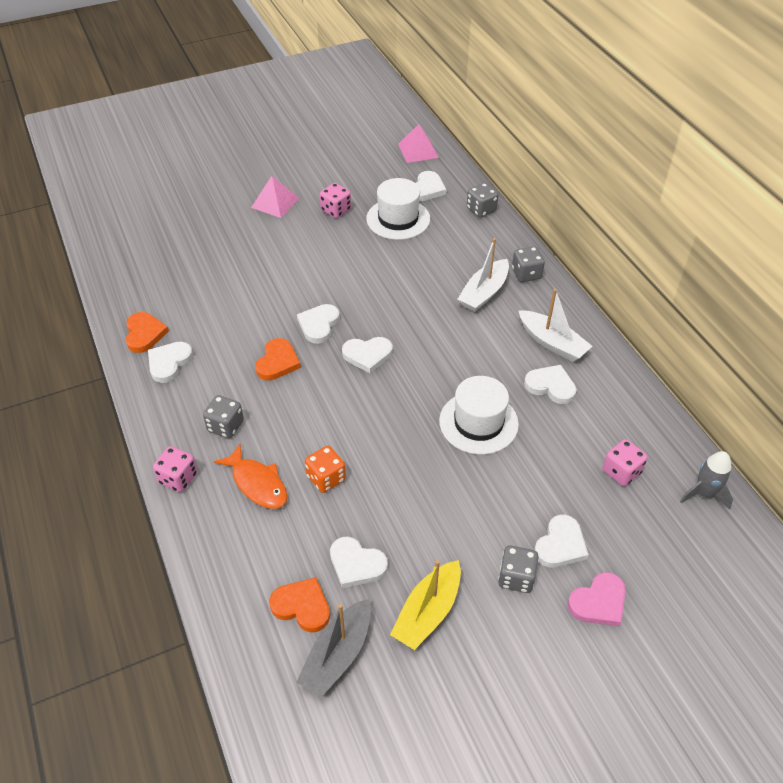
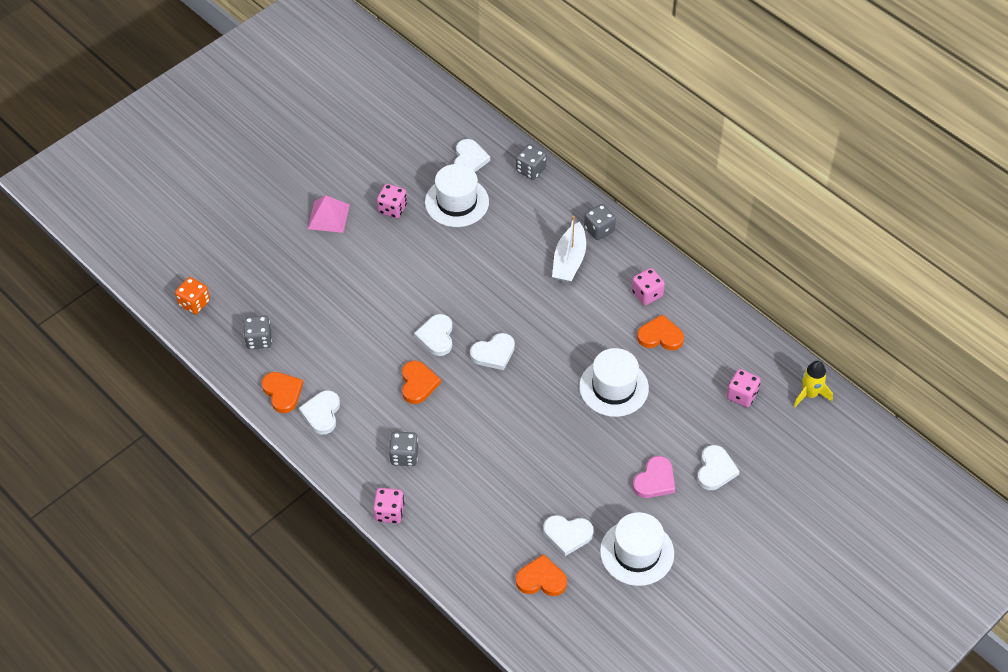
camera: 20 degrees left, 5 degrees up
(257, 483) = (457, 496): orange fish -> none
(326, 478) = (511, 474): orange dice -> orange dice (194, 303)
(337, 655) = (584, 604): grey boat -> none
(418, 150) = (440, 114): pink pyramid -> none
(428, 612) = (637, 552): yellow boat -> white hat
(516, 577) = (691, 505): grey dice -> grey dice (259, 340)
(550, 386) = (660, 336): white heart -> orange heart
(552, 343) = (647, 294): white boat -> pink dice
(598, 602) = (758, 504): pink heart -> pink heart (655, 480)
(704, 494) = (810, 394): grey rocket -> yellow rocket

